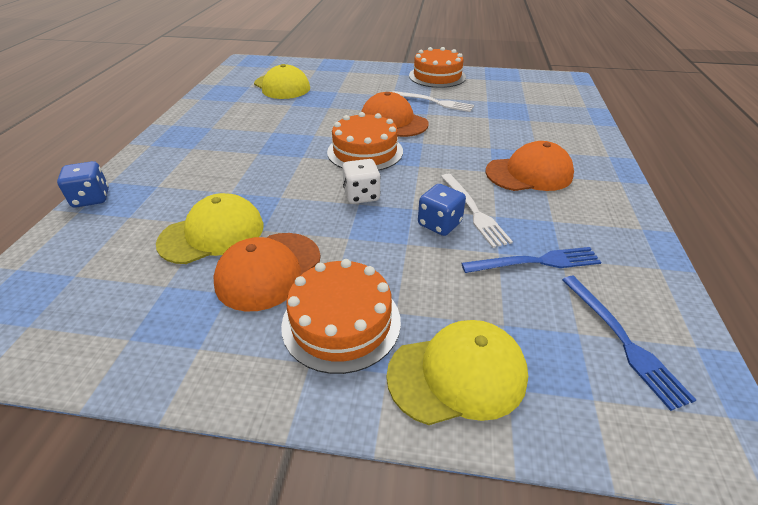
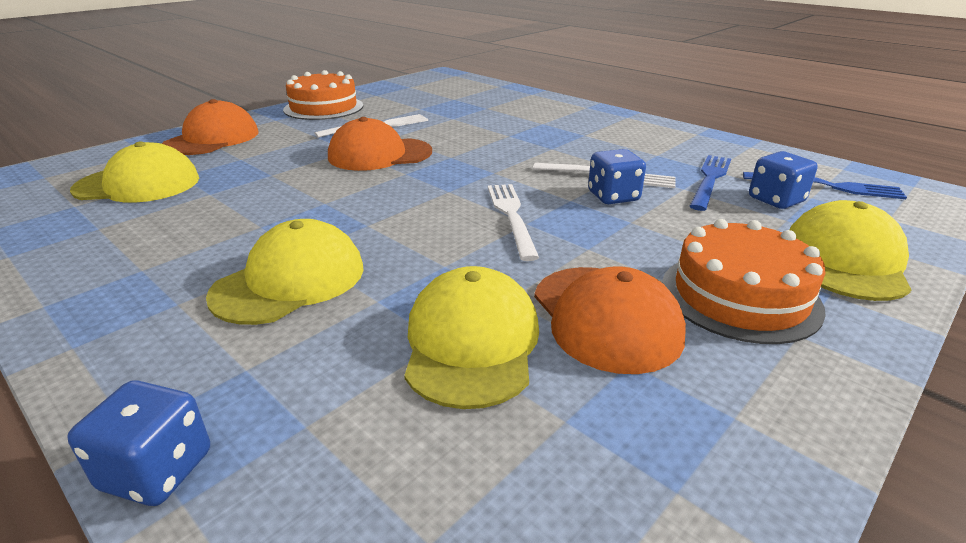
camera: 55 degrees left, 10 degrees down
(229, 163) = (290, 281): none -> yellow cap
(361, 195) = (511, 216): white dice -> white fork
(365, 151) = (420, 187): orange cake -> none
(529, 173) = (575, 137): orange cap -> orange cap (212, 139)
(540, 310) = (776, 200): none -> blue dice

